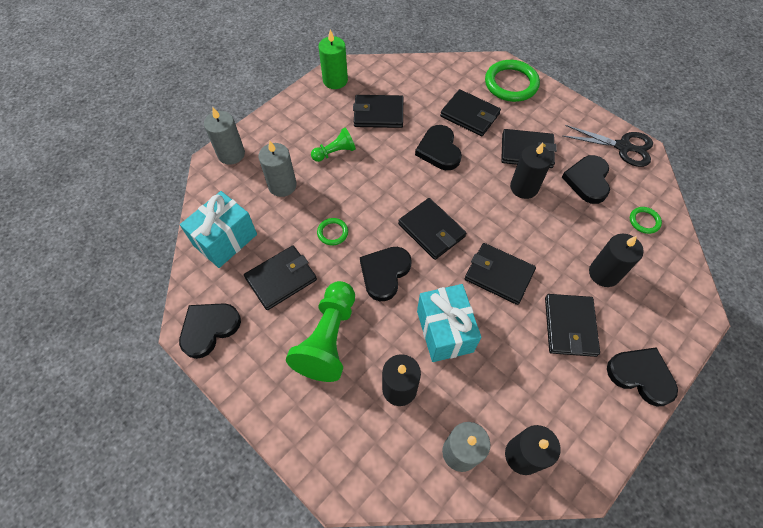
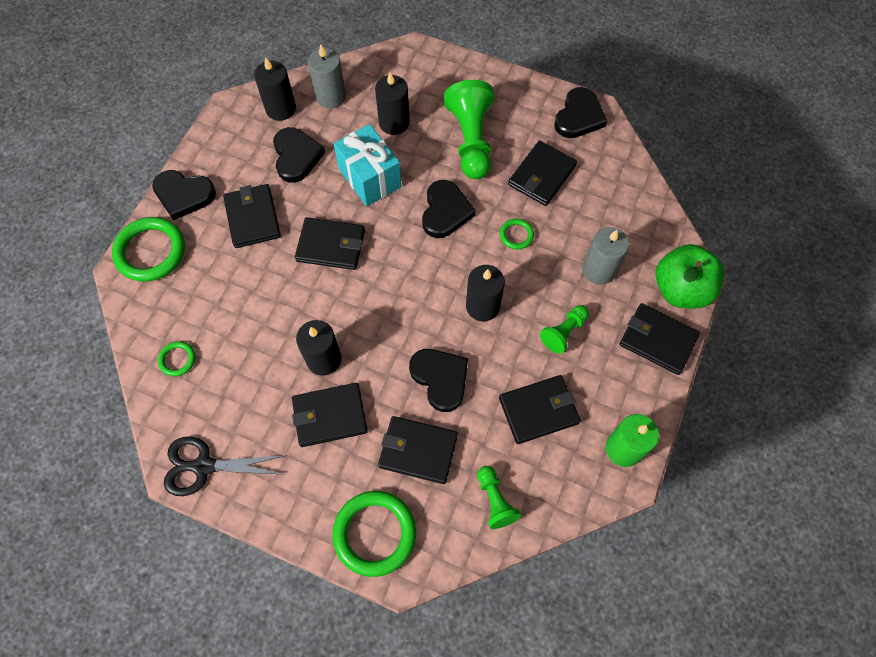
camera: 160 degrees right, 5 degrees up
(225, 240) = (618, 193): turquoise gift -> none
(231, 154) = (681, 289): grey candle -> green apple
(429, 78) = (495, 500): none -> green pawn
(431, 230) = (414, 271): black wallet -> black wallet (658, 340)
(587, 180) = (247, 395): black heart -> black heart (296, 156)
(604, 273) = (222, 281): black candle -> black candle (482, 306)
(673, 323) = (150, 251): none -> green ring

